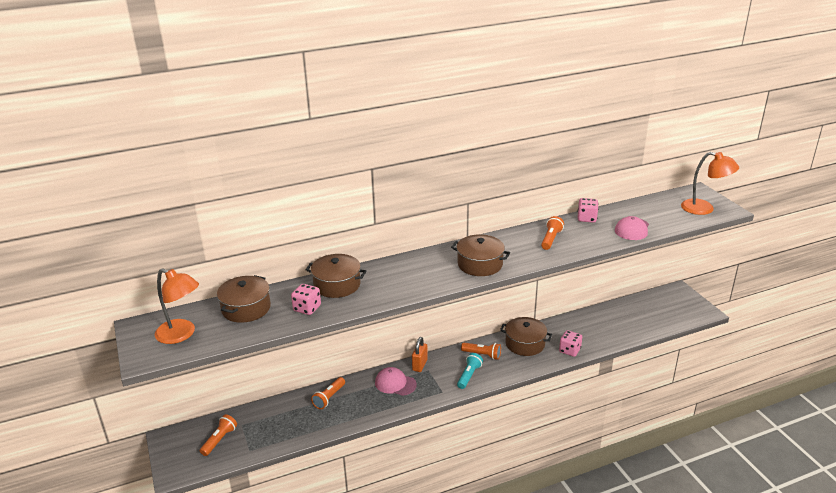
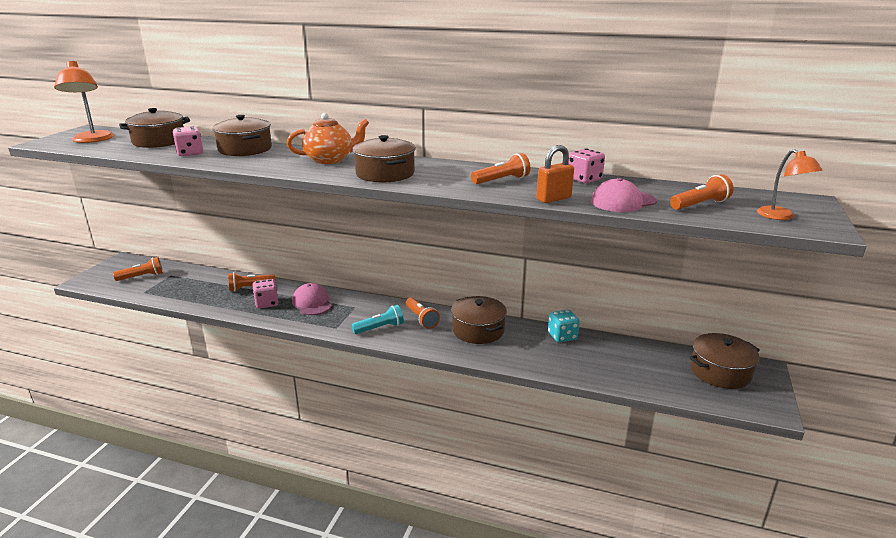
camera: 40 degrees right, 5 degrees down
(419, 267) = (330, 159): none -> orange teapot
(420, 365) = (355, 300): orange padlock -> orange padlock (553, 199)
(569, 350) = (515, 358): pink dice -> pink dice (266, 303)
(572, 322) = (562, 336): none -> turquoise dice
(664, 215) = (700, 204): none -> orange flashlight
(665, 302) = (720, 372): none -> brown pot
(704, 209) = (781, 216): orange lamp -> orange lamp, size x0.64

